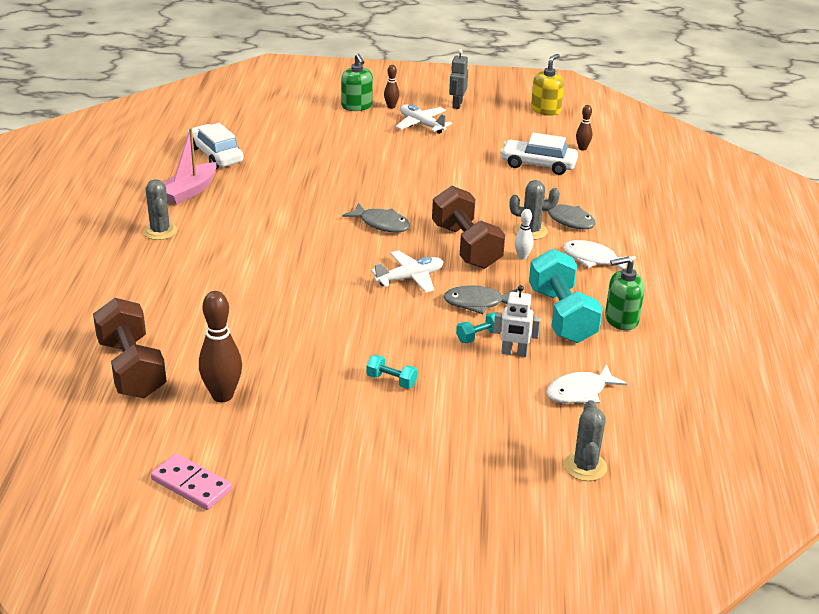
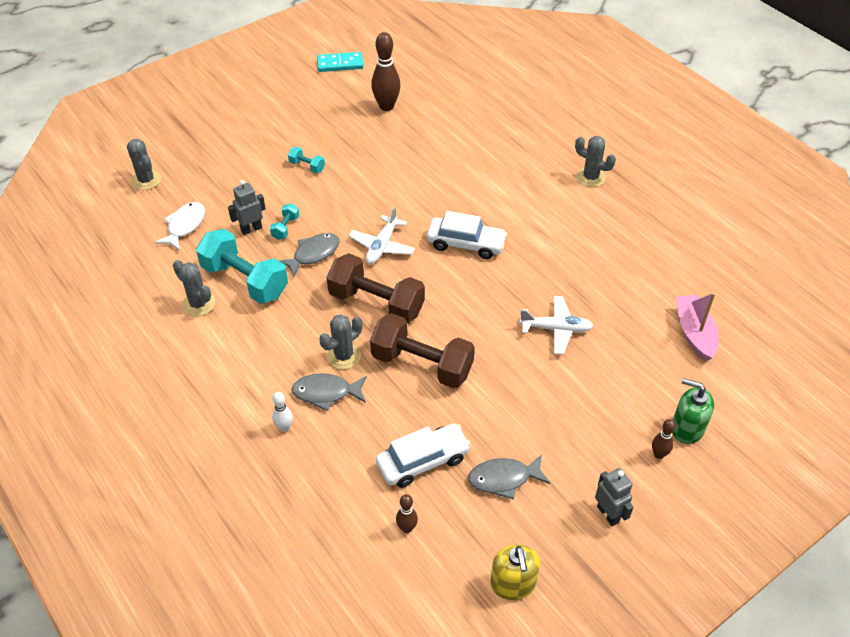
camera: 140 degrees right, 15 degrees up
(132, 368) = (453, 92): brown dumbbell -> brown dumbbell (422, 364)
(189, 191) = (634, 222): pink boat -> pink boat (694, 333)
(191, 484) = (340, 64): pink domino -> turquoise domino
(215, 155) = (681, 270): white car -> white car (466, 244)
(381, 224) = (463, 284): grey fish -> grey fish (504, 479)
(391, 381) = (307, 166): turquoise dumbbell -> turquoise dumbbell turned 45 degrees clockwise
(421, 124) = (595, 445): white plane -> white plane (556, 329)
(514, 353) = (251, 229): white robot -> grey robot
(522, 257) = (324, 321): white bowling pin -> white bowling pin (284, 427)
(593, 259) = (266, 356): white fish -> none
(621, 319) = (198, 304): green soap dispenser -> grey cactus

